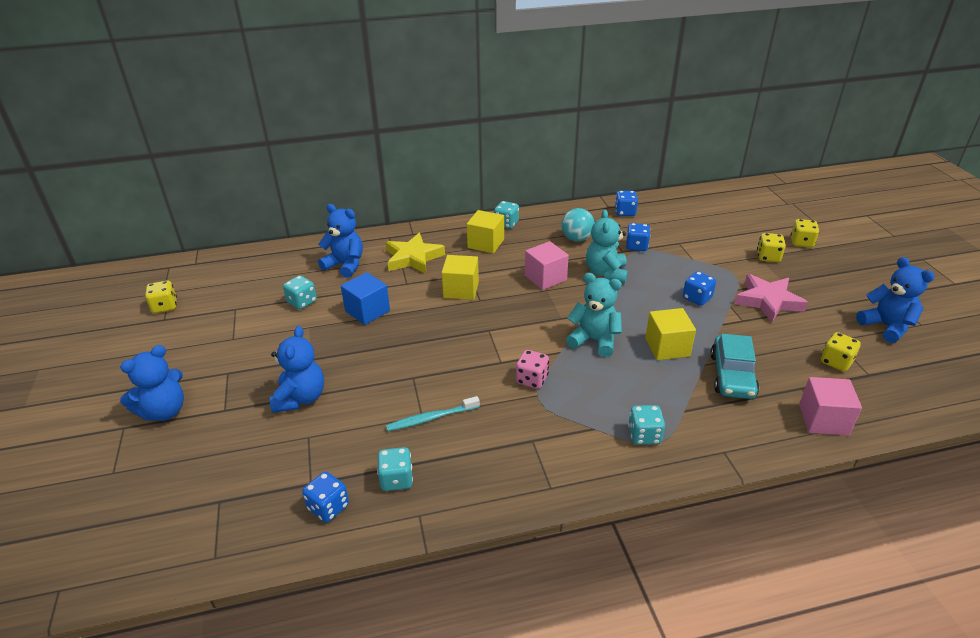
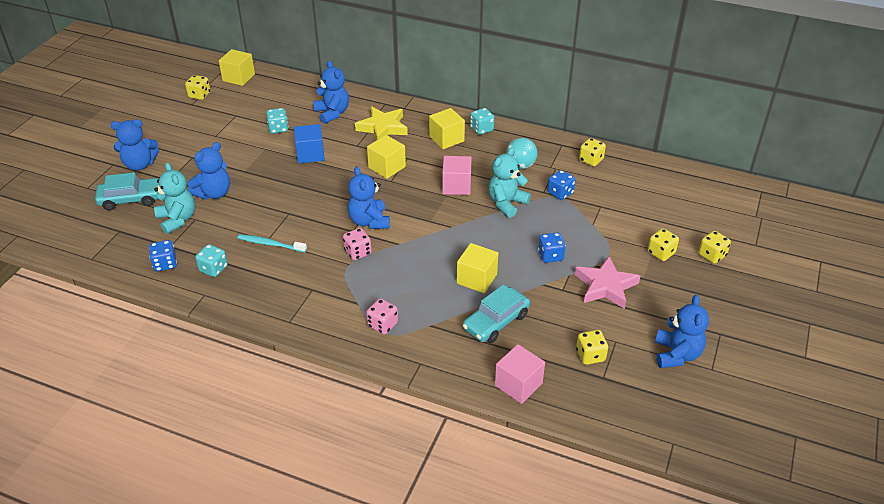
camera: 35 degrees right, 5 degrees up
(195, 456) = (131, 199): none -> turquoise car
(196, 272) = (238, 77): none -> yellow cube
(506, 345) = (369, 221): none -> blue teddy bear
(594, 340) = (432, 248): turquoise teddy bear -> turquoise teddy bear (177, 219)
(625, 212) = (591, 160): blue dice -> yellow dice
(644, 435) = (382, 325): turquoise dice -> pink dice

